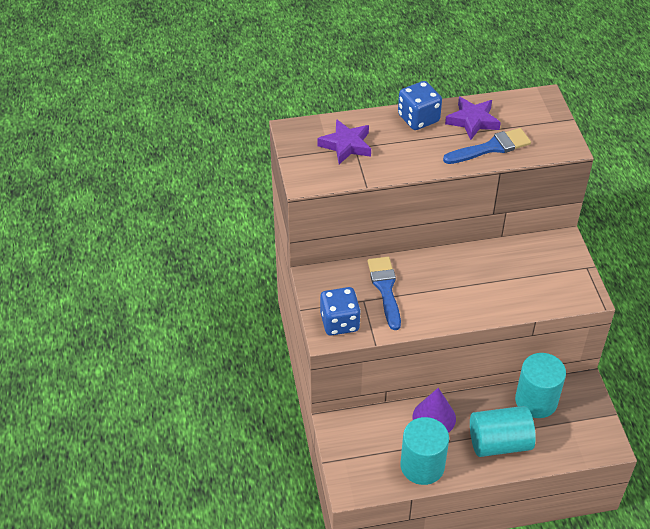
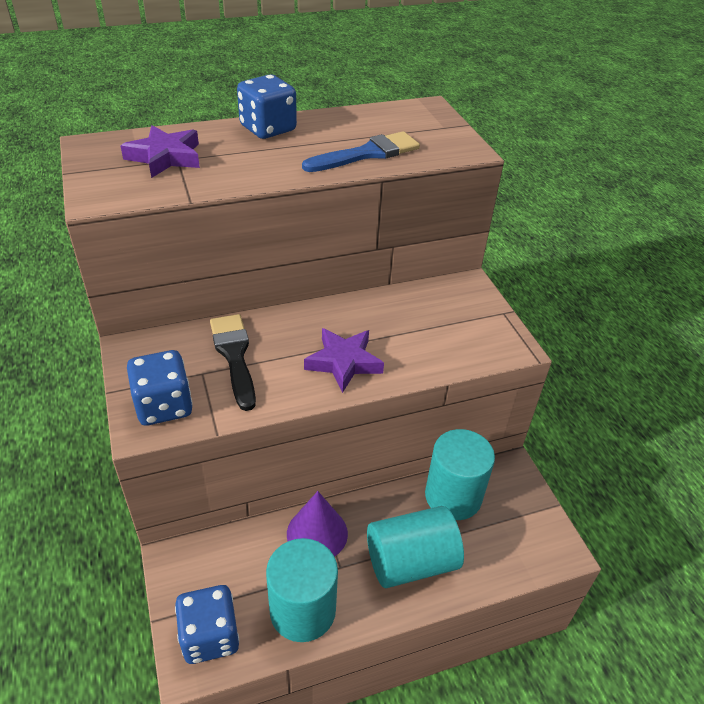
camera: 10 degrees left, 5 degrees down
(361, 475) = (210, 636): none -> blue dice
(385, 289) = (234, 356): blue brush -> black brush
(472, 121) = (340, 129): purple star -> purple star (343, 362)

